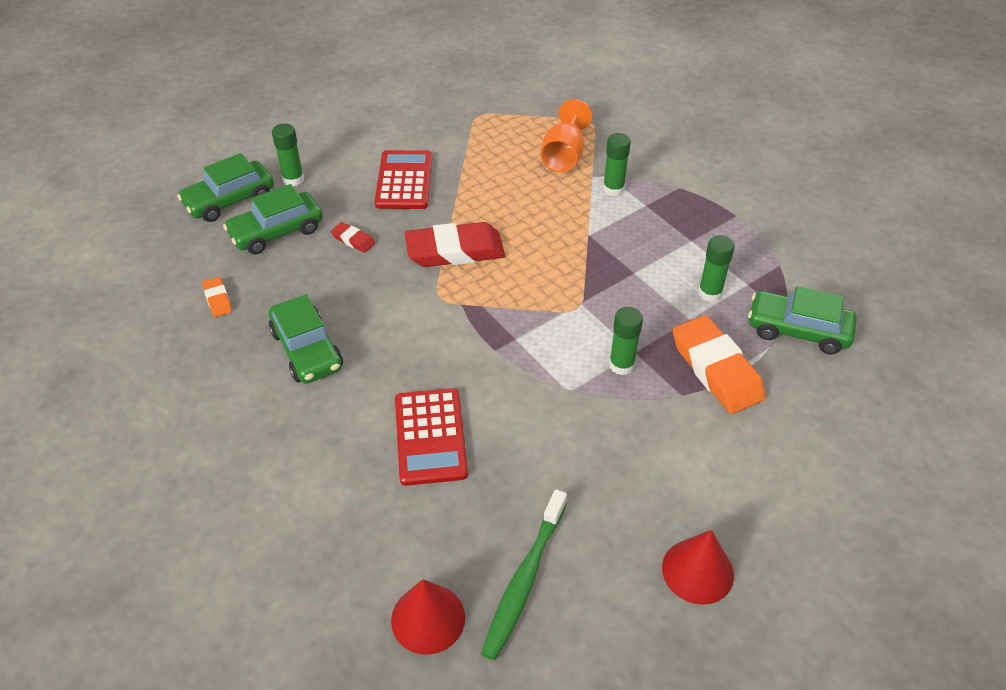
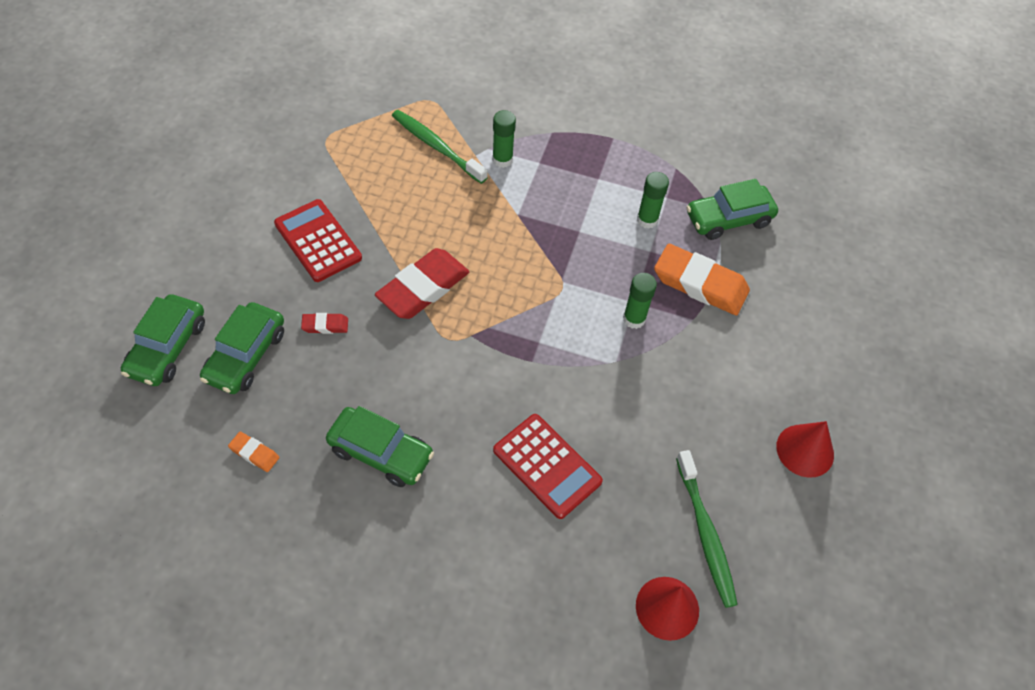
camera: 40 degrees left, 10 degrees up
(293, 179) = (210, 293): green glue stick -> none
(564, 156) = (436, 146): orange goblet -> green toothbrush

